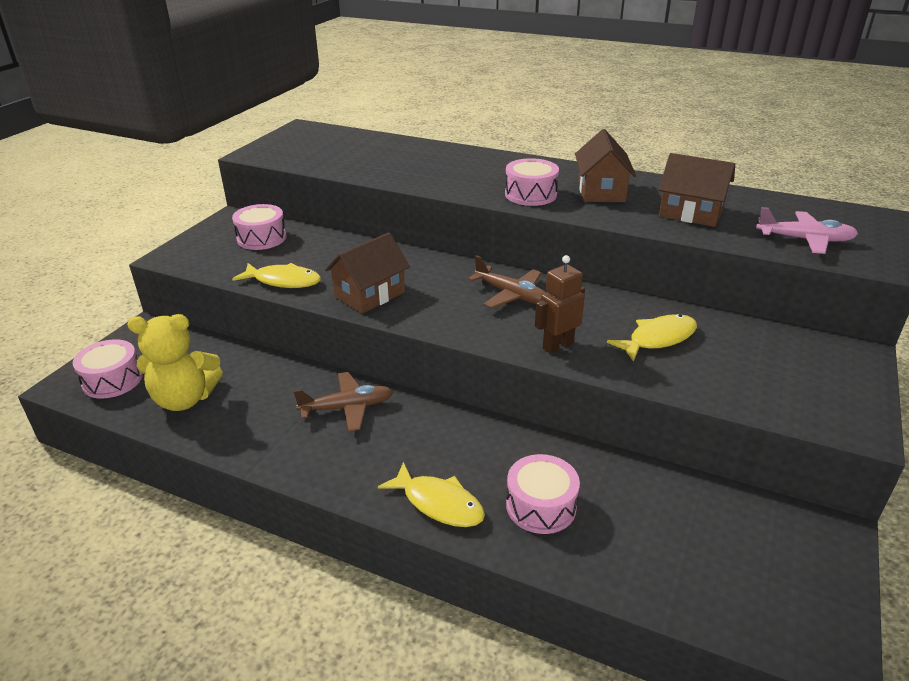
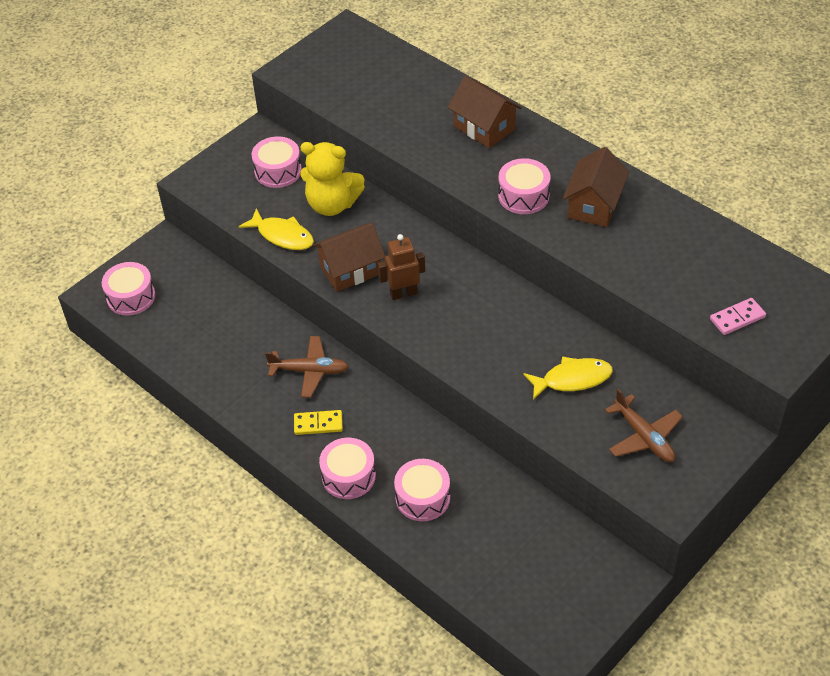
camera: 20 degrees right, 15 degrees up
(185, 399) = (184, 331): yellow teddy bear -> yellow teddy bear (332, 204)
(378, 456) = (318, 424): none -> yellow domino
(439, 503) = (348, 476): yellow fish -> pink drum
(511, 295) = (473, 299): brown plane -> brown plane (644, 437)
(557, 345) = (483, 366): brown robot -> brown robot (403, 293)
(691, 213) = (658, 257): brown house -> brown house (484, 128)
(805, 240) = (737, 318): pink plane -> pink domino

